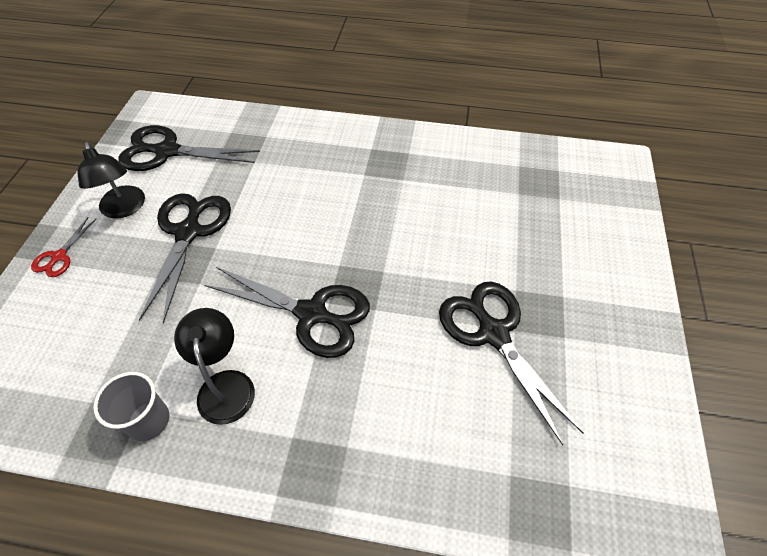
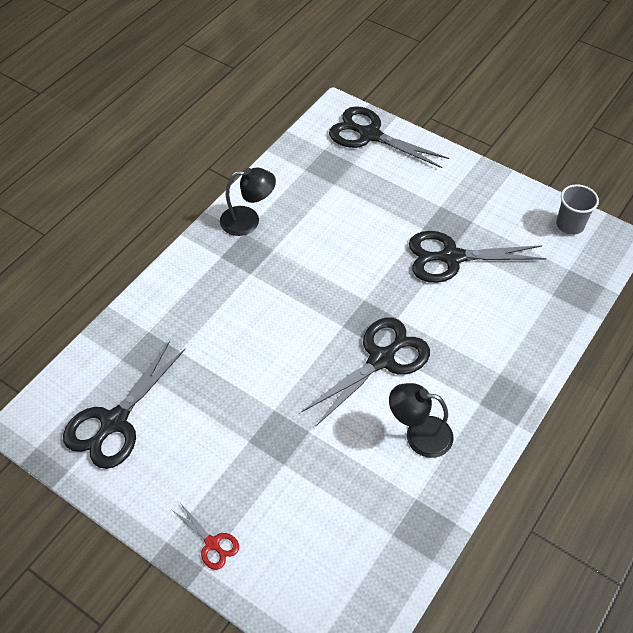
camera: 65 degrees left, 0 degrees up
(124, 209) = (178, 475): black lamp -> black lamp (248, 220)
(148, 421) = (427, 494): grey cup -> grey cup (570, 225)
(188, 232) = (243, 426): black scissors -> black scissors (370, 135)

